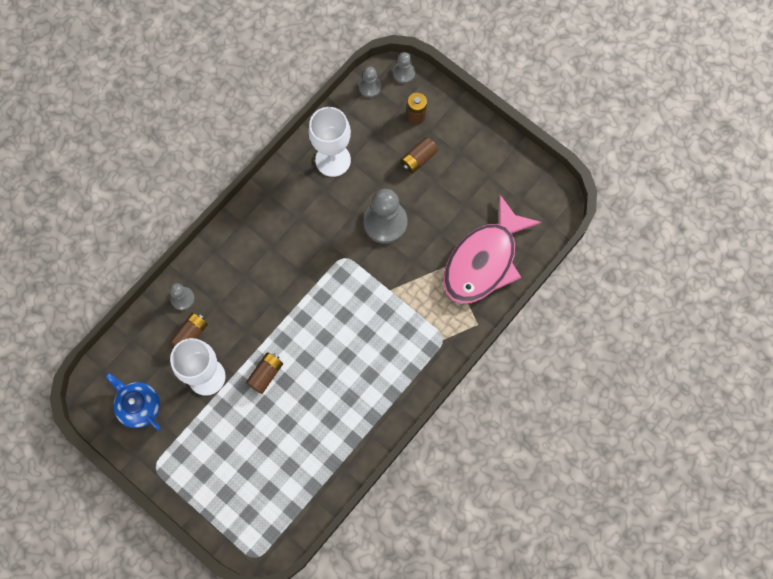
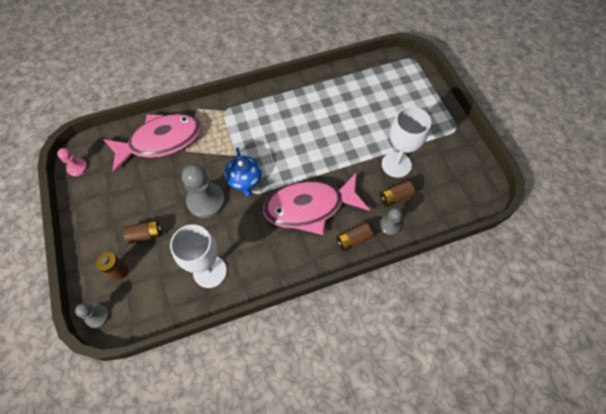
camera: 150 degrees left, 10 degrees down
(139, 406) = (454, 169): blue teapot -> blue teapot (244, 179)
(265, 374) = (354, 146): brown battery -> brown battery (353, 240)
(275, 274) = (309, 207): none -> pink fish
(370, 87) = (134, 320): grey pawn -> none
(545, 184) = (77, 168): none -> pink pawn

